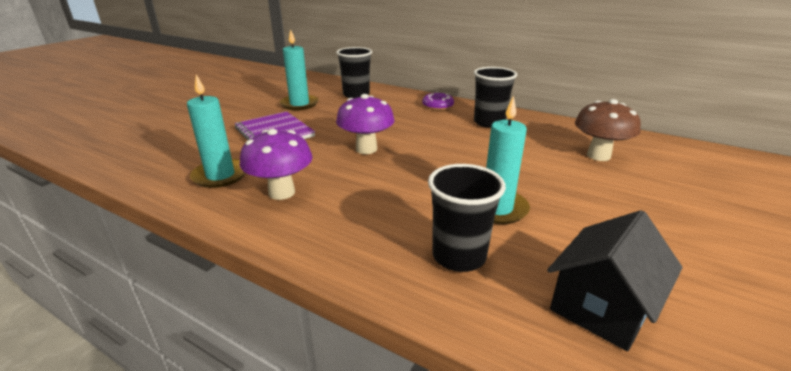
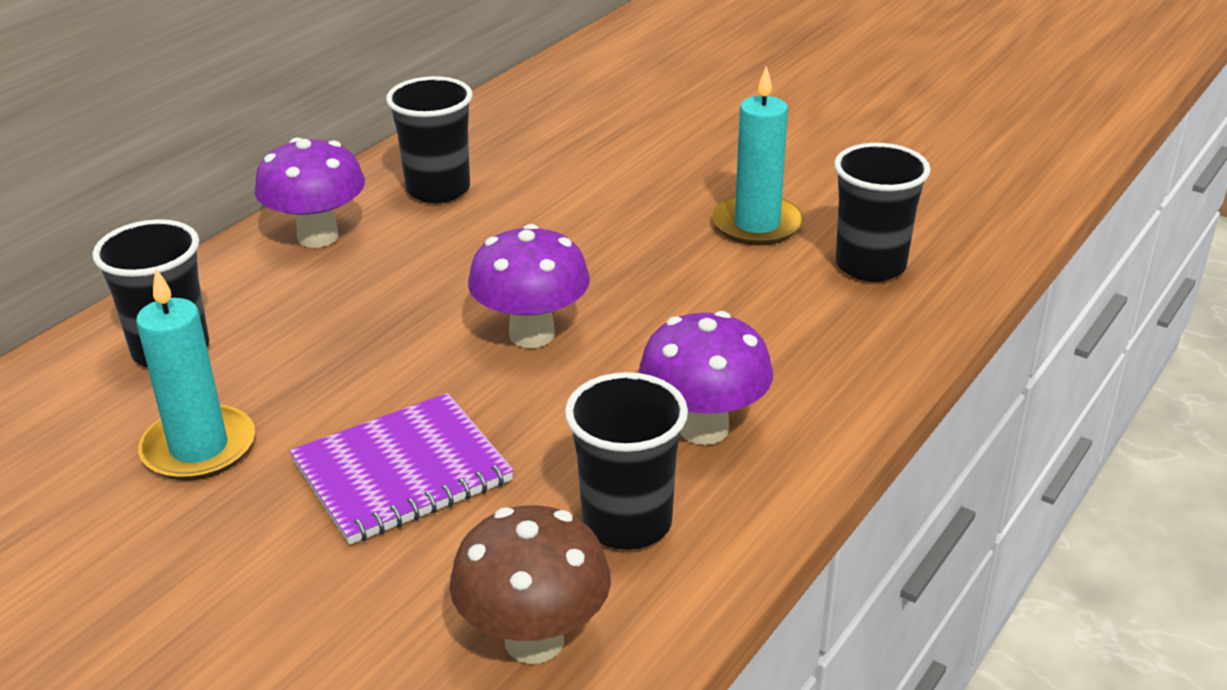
camera: 85 degrees left, 5 degrees up
(220, 175) = (627, 523): turquoise candle -> black cup
(437, 106) = (318, 237): purple donut -> purple mushroom
(598, 156) = (603, 121): brown mushroom -> brown mushroom (534, 640)
(601, 306) = (941, 194): black house -> none

